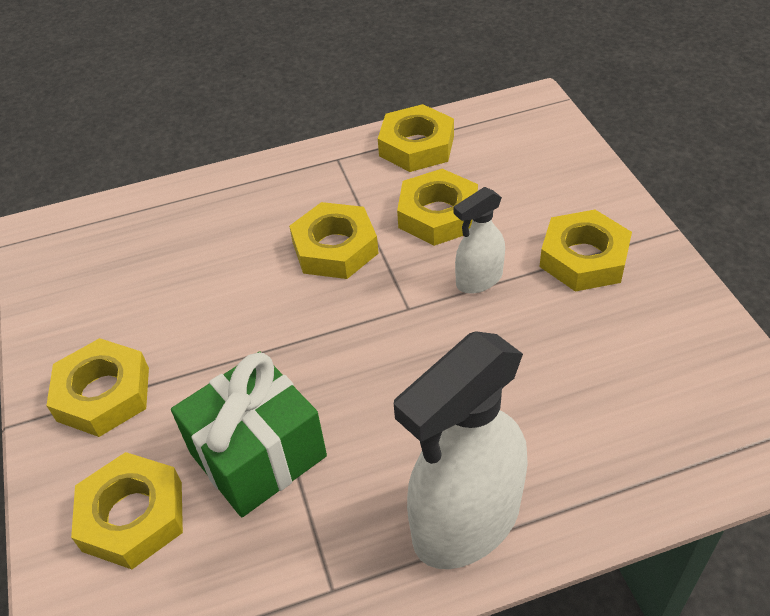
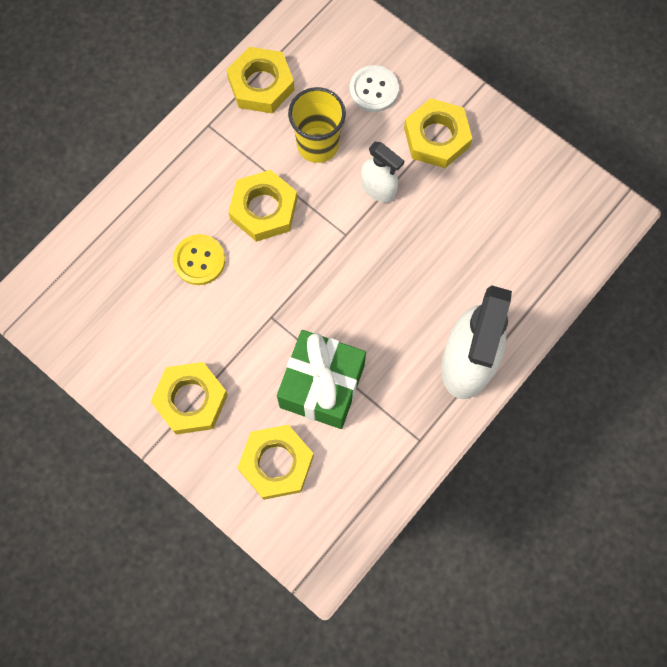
camera: 35 degrees left, 25 degrees up
(230, 265) = (199, 260): none -> yellow button
(438, 214) = (318, 145): yellow nut -> yellow cup
(479, 280) = (378, 188): white spray bottle -> white spray bottle turned 75 degrees counterclockwise
(536, 190) = (373, 90): none -> white button

